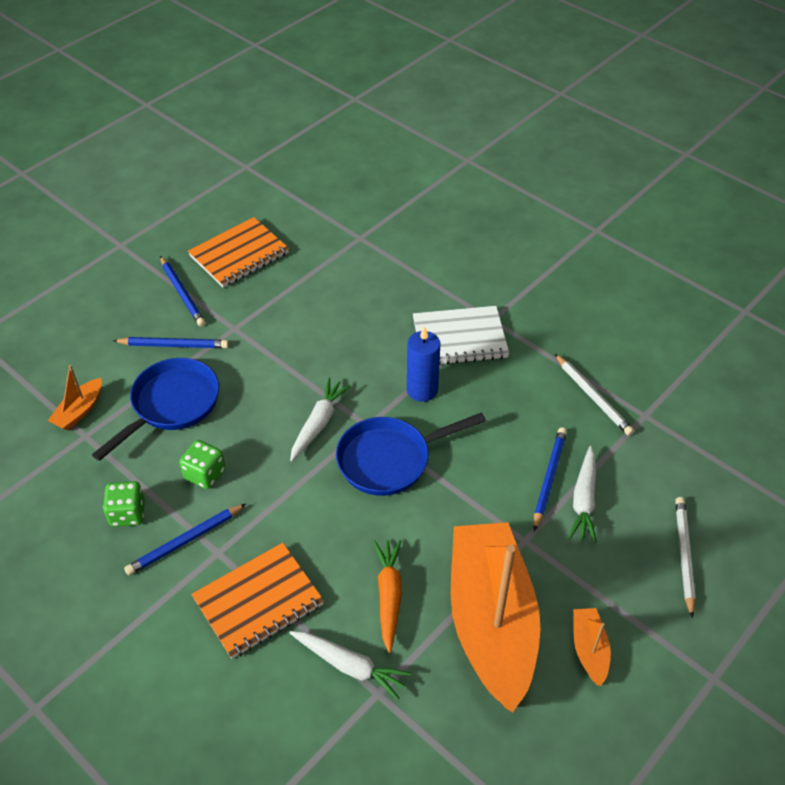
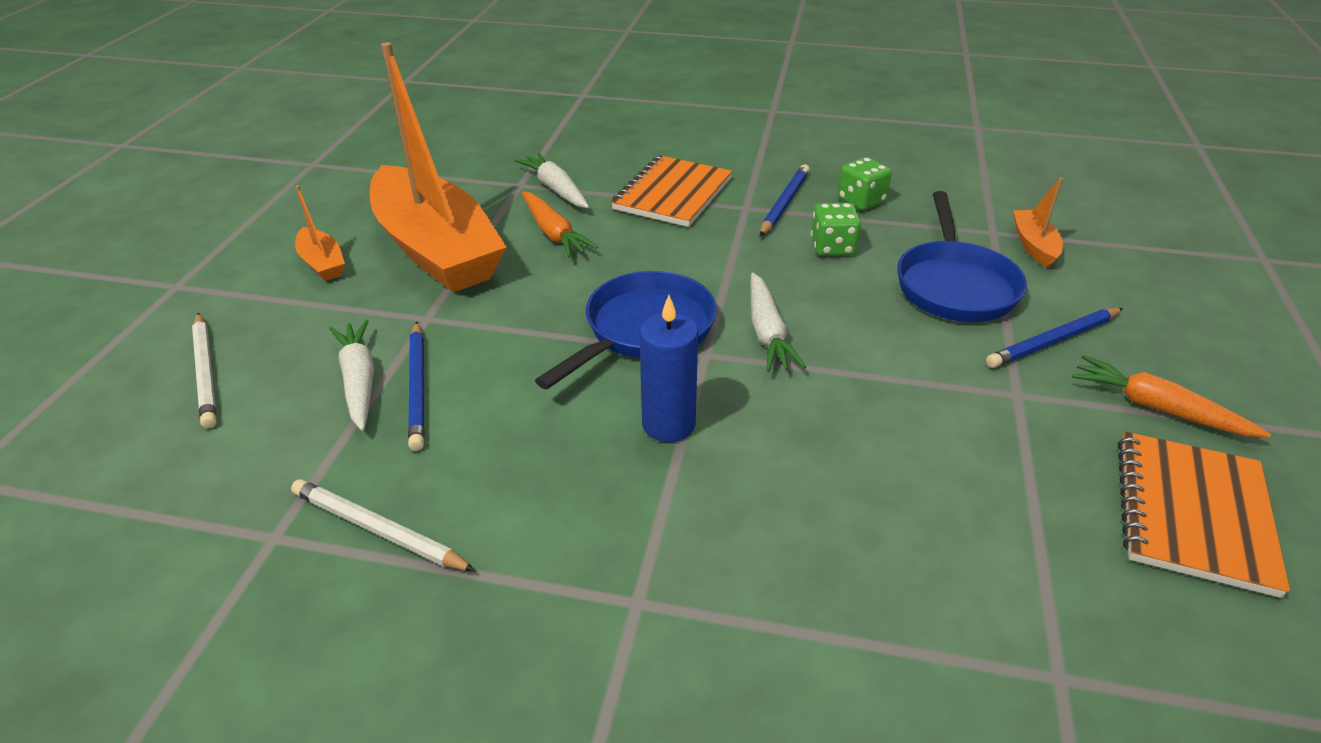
camera: 150 degrees right, 10 degrees down
(182, 293) = (1157, 408): blue pencil -> orange carrot
(350, 666) = (555, 189): white carrot -> white carrot turned 60 degrees clockwise
(459, 338) = (670, 533): white notebook -> none

